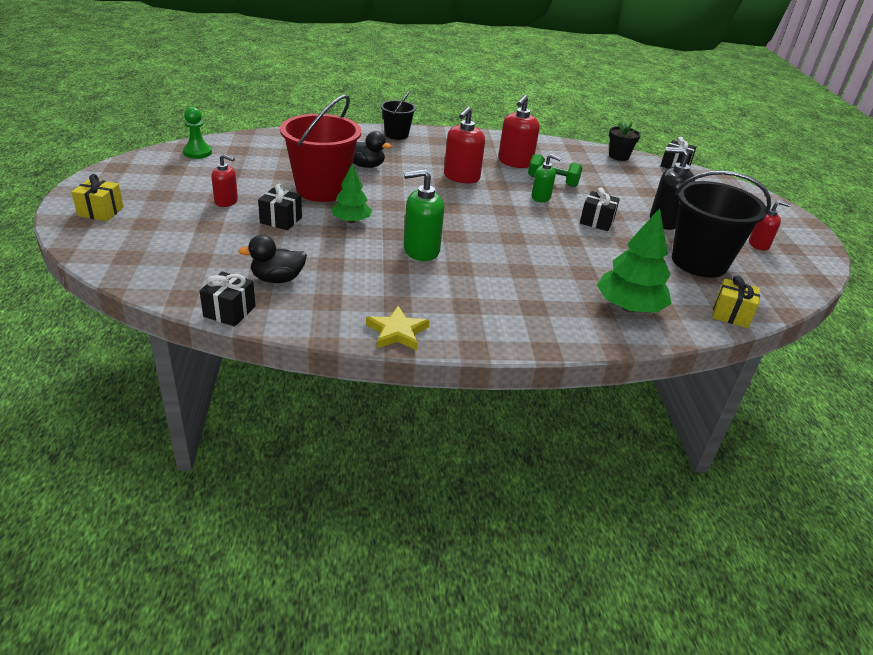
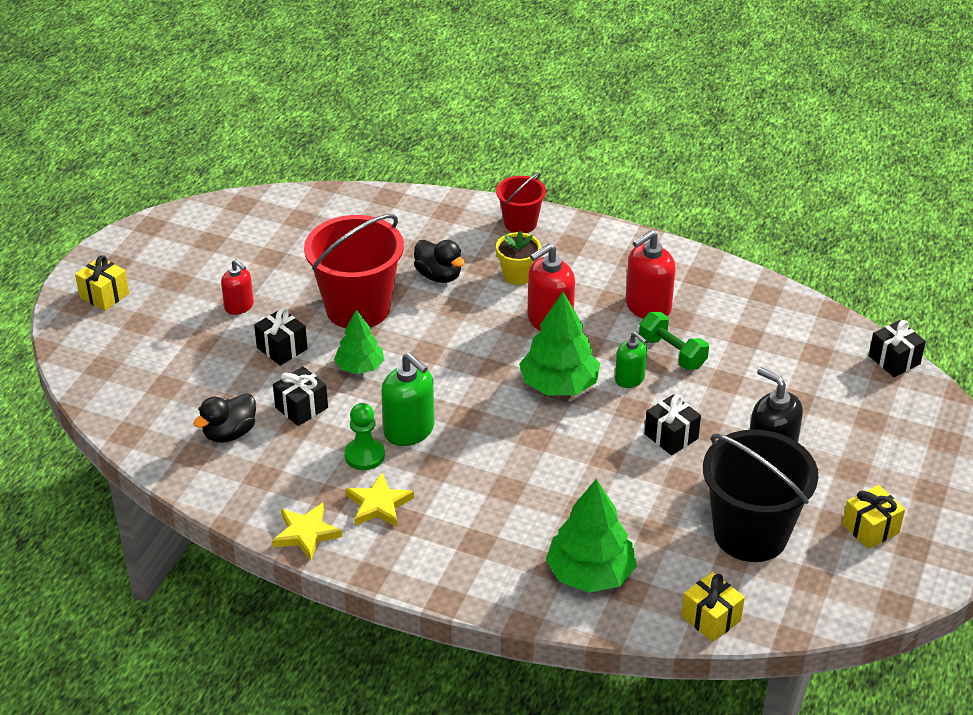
camera: 30 degrees right, 5 degrees up
(197, 152) = (250, 216): green pawn -> green pawn (364, 455)
(229, 311) = (161, 463): black gift -> black gift (301, 407)
(277, 279) = (229, 433): black duck -> black duck turned 60 degrees counterclockwise
(396, 135) = (520, 223): black bucket -> red bucket
(419, 158) = (517, 275): none -> yellow flower pot
(421, 250) = (409, 430): green soap dispenser -> green soap dispenser turned 150 degrees counterclockwise
(439, 300) = (378, 505): none -> yellow star
(500, 208) = (559, 385): none -> green tree
(618, 156) = (819, 324): black flower pot -> none
(759, 245) = (870, 528): red soap dispenser -> yellow gift

